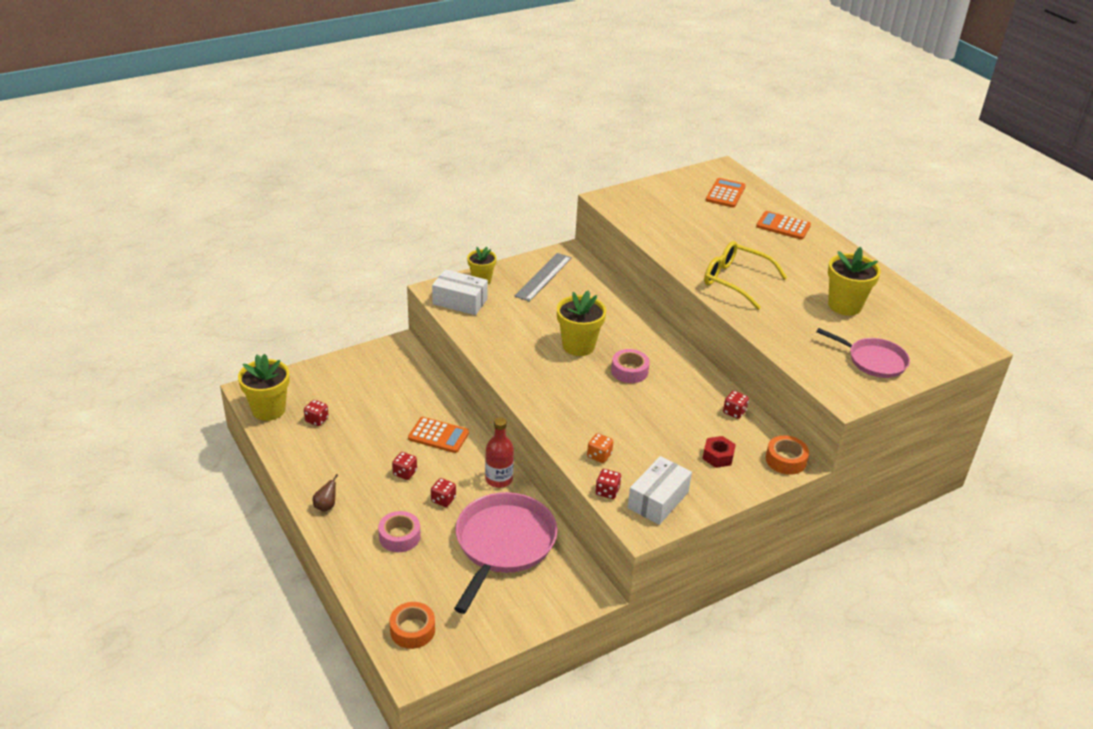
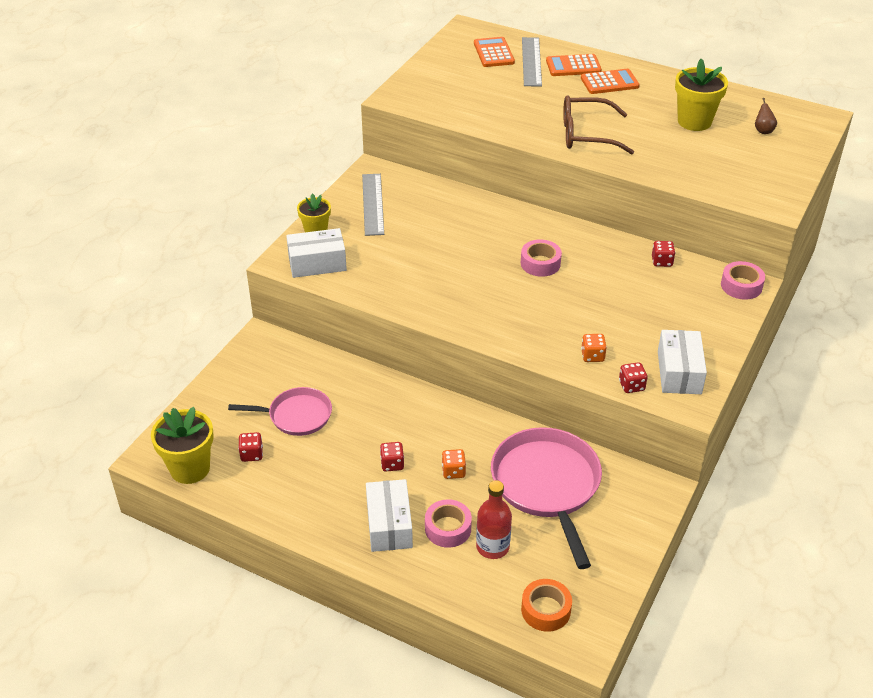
camera: 30 degrees left, 5 degrees up
(326, 506) = (348, 536): brown pear -> brown pear (763, 130)
(361, 513) = (389, 525): none -> white box
(438, 435) = (388, 411): orange calculator -> orange calculator (609, 82)
(443, 500) = (453, 471): red dice -> orange dice
(499, 479) = (484, 426): red bottle -> red bottle (492, 547)
(578, 346) = (472, 259): yellow flower pot -> none
(718, 456) = (687, 308): red nut -> none
(735, 281) = (586, 135): yellow glasses -> brown glasses
(750, 210) = (531, 61): none -> grey ruler
(785, 460) = (741, 286): orange tape -> pink tape
(874, 361) = (764, 162): pink pan -> pink pan (297, 416)

